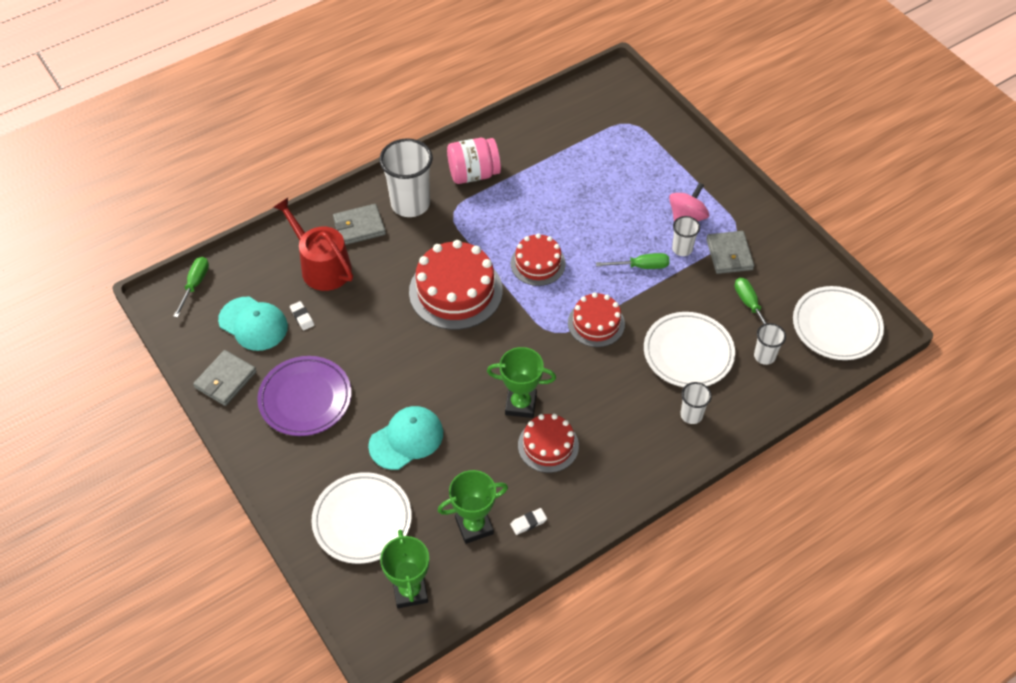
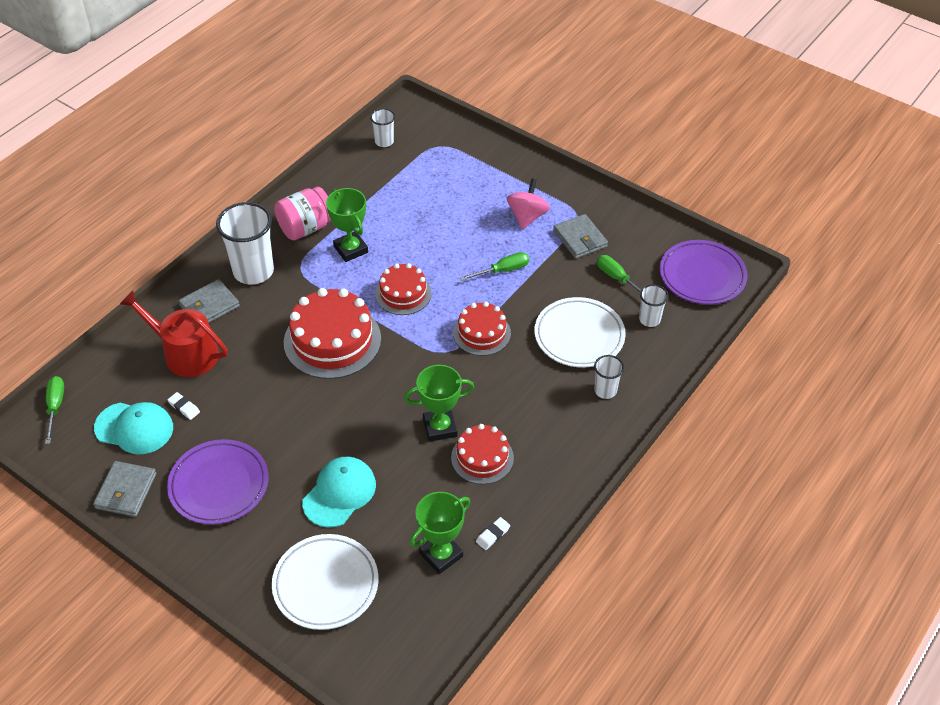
camera: 20 degrees left, 5 degrees down
(410, 591) = (402, 637): green trophy -> green trophy (350, 249)
(682, 249) = (534, 245): white cup -> white cup (384, 141)
(836, 326) = (702, 276): white plate -> purple plate

